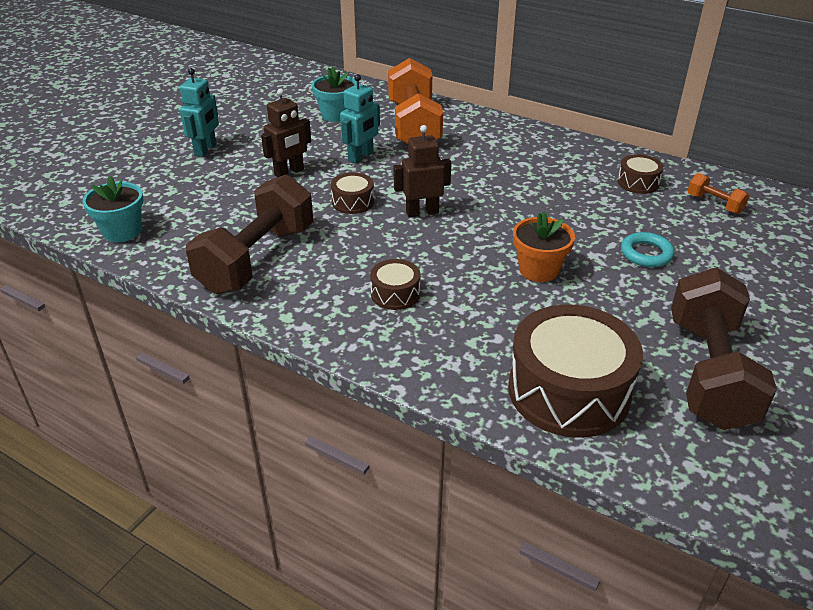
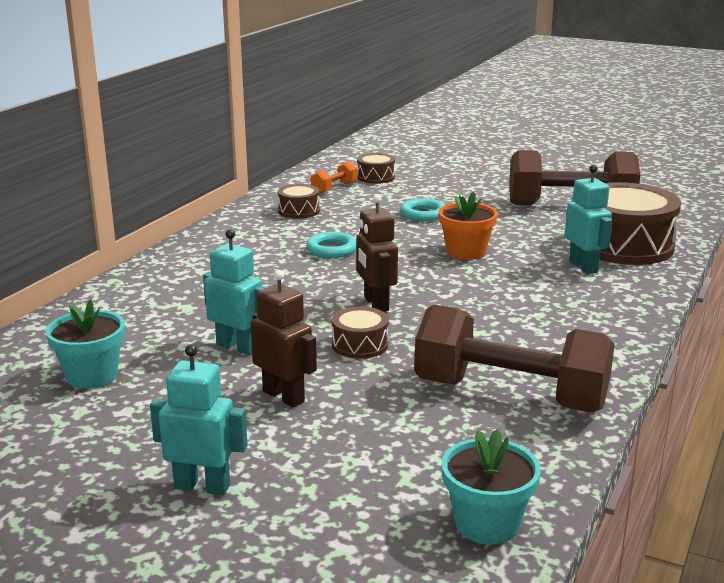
camera: 95 degrees left, 15 degrees down
(395, 294) = (537, 311): brown drum -> brown drum (376, 177)
(414, 125) = (146, 316): orange dumbbell -> none
(501, 344) = (583, 267): none -> turquoise robot
(539, 197) = (332, 249): none -> turquoise ring

